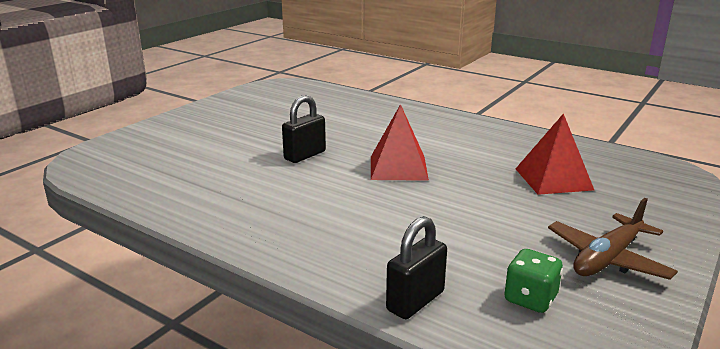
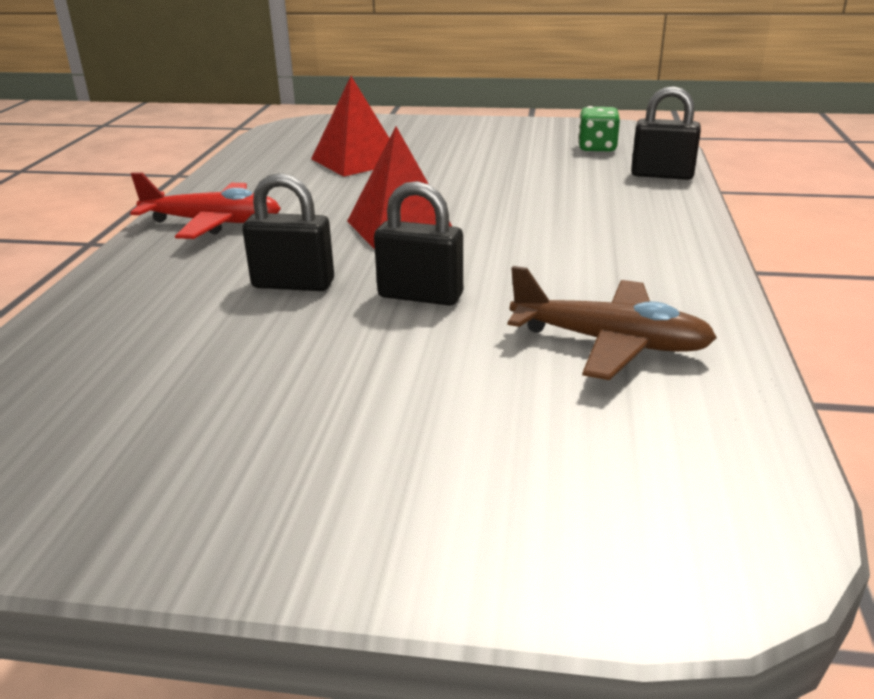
camera: 115 degrees left, 5 degrees up
(351, 134) = (293, 284): none -> black padlock
(452, 127) = (213, 223): none -> red plane
(607, 259) = (502, 135): brown plane -> brown plane (610, 343)

